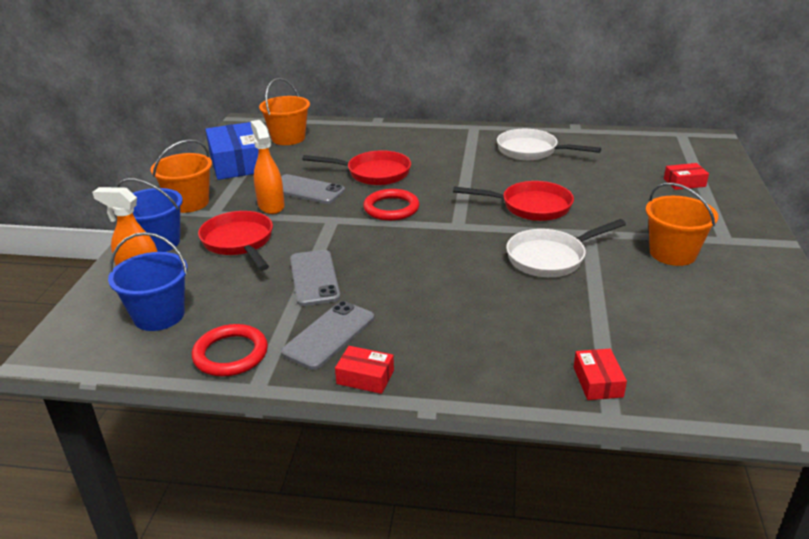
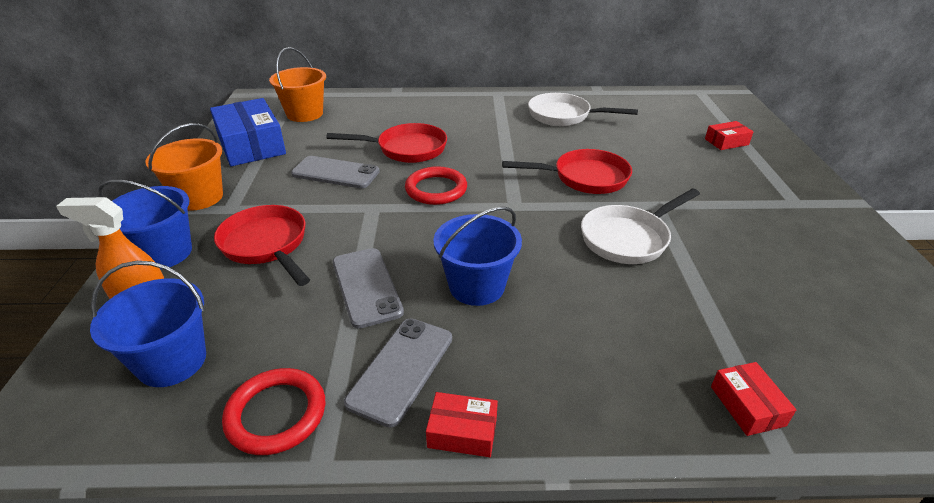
camera: 10 degrees left, 5 degrees up
(271, 206) = (298, 195): orange spray bottle -> none
(405, 284) = (476, 286): none -> blue bucket
(672, 253) = (752, 223): orange bucket -> none

